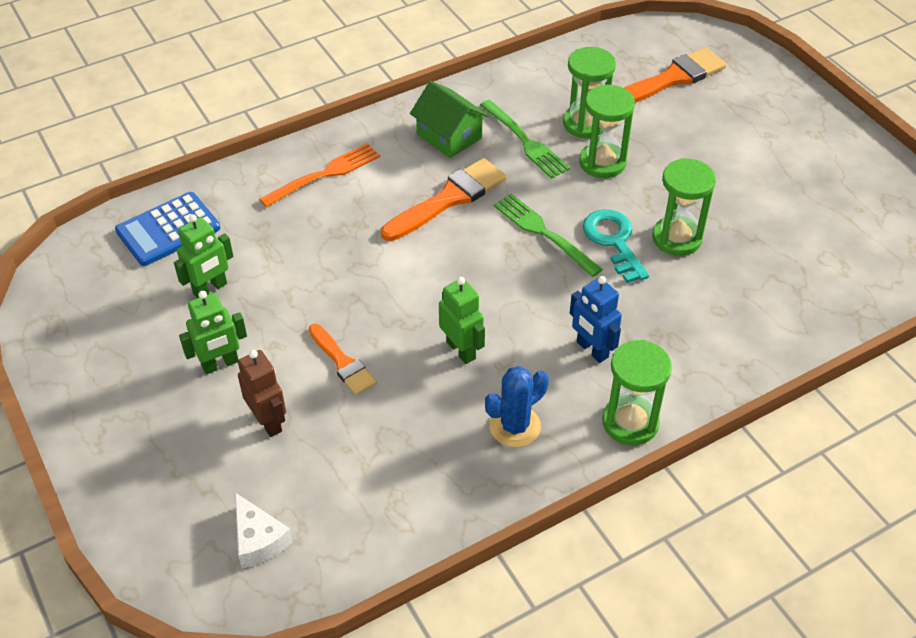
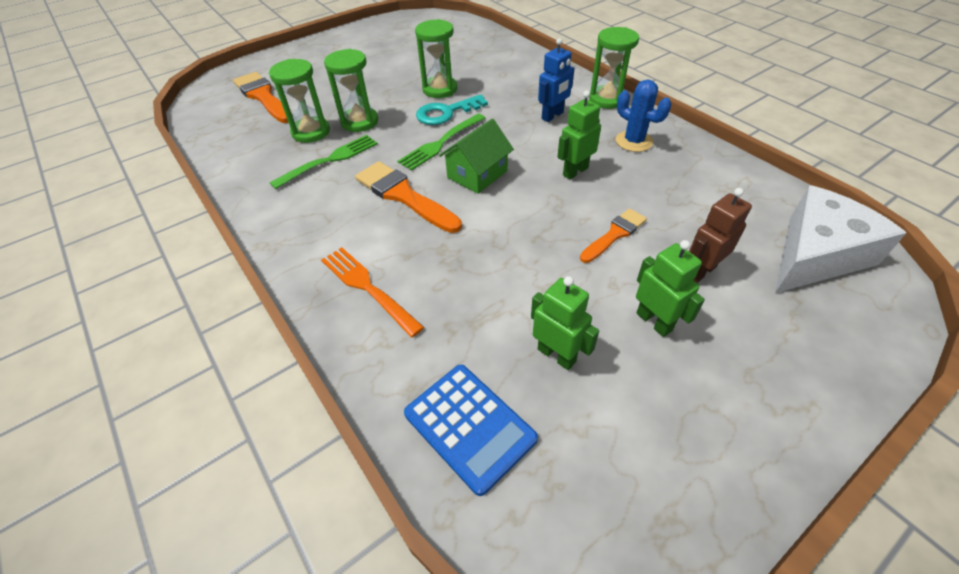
camera: 95 degrees left, 0 degrees up
(258, 540) = (816, 254): white cheese -> white cheese, size x1.95
(449, 136) = (316, 205): green house -> green house (477, 174)

